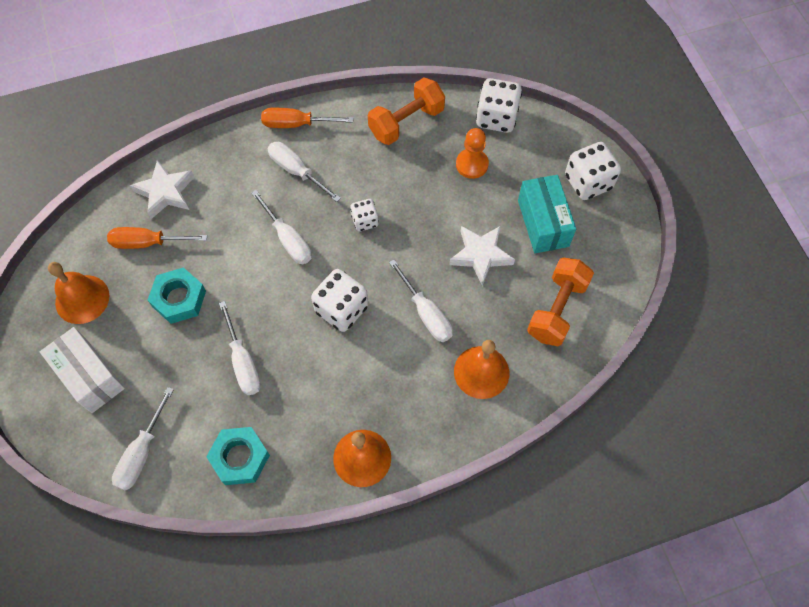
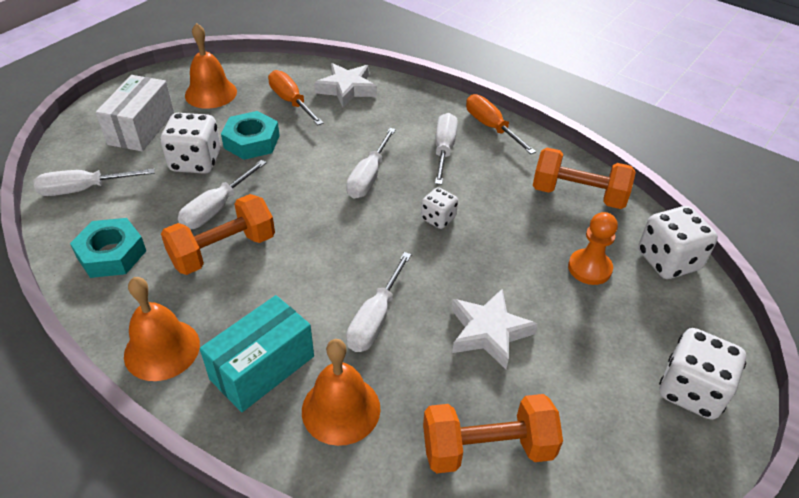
camera: 55 degrees right, 20 degrees down
(294, 377) = (223, 250): none -> orange dumbbell
(341, 309) = (325, 249): white dice -> white dice (196, 162)
(543, 223) = (588, 371): turquoise box -> turquoise box (262, 368)

